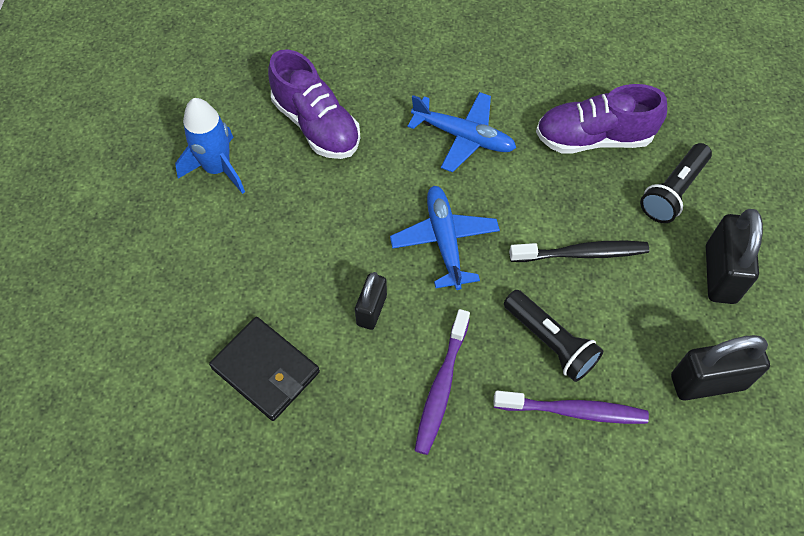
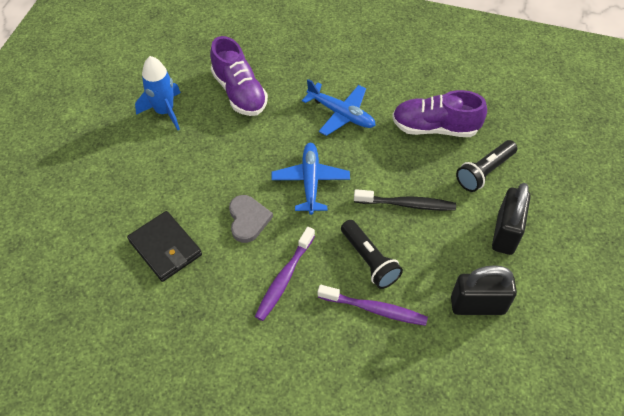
camera: 10 degrees right, 5 degrees down
(371, 310) = (248, 219): black padlock -> grey heart

